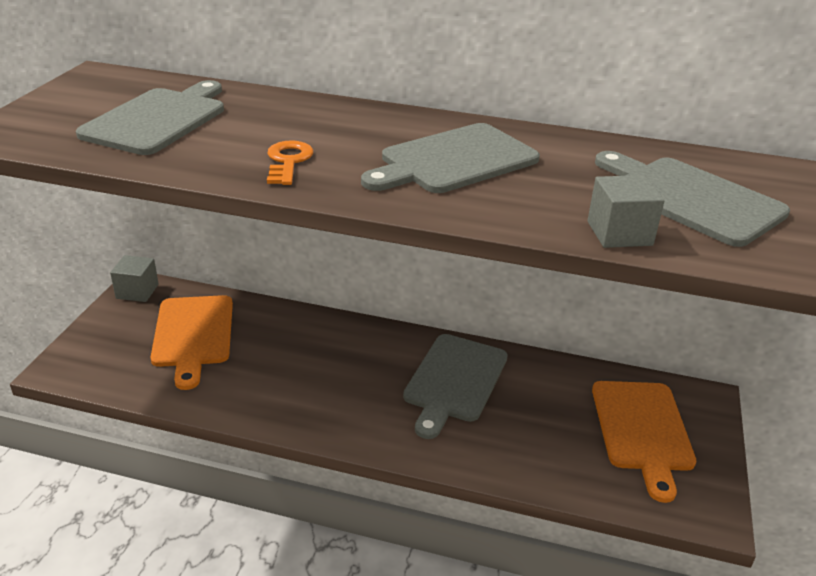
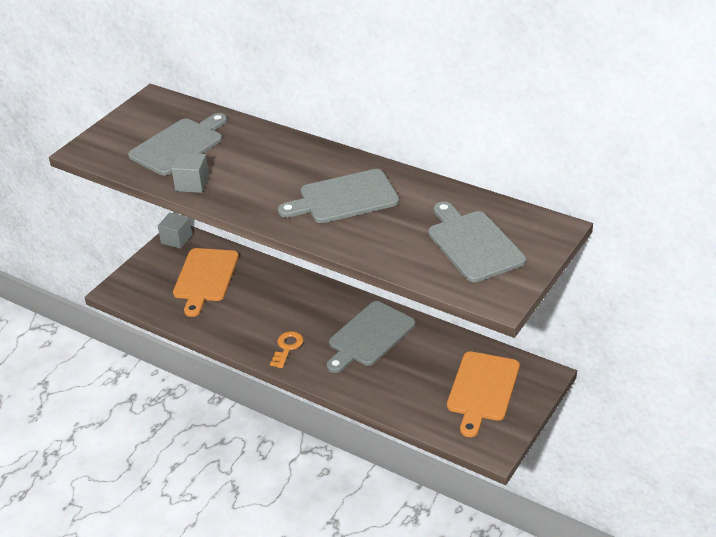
camera: 20 degrees right, 5 degrees up
(288, 161) = (243, 189): orange key -> orange key (287, 347)
(619, 233) = (408, 264): grey cube -> grey cube (192, 184)

